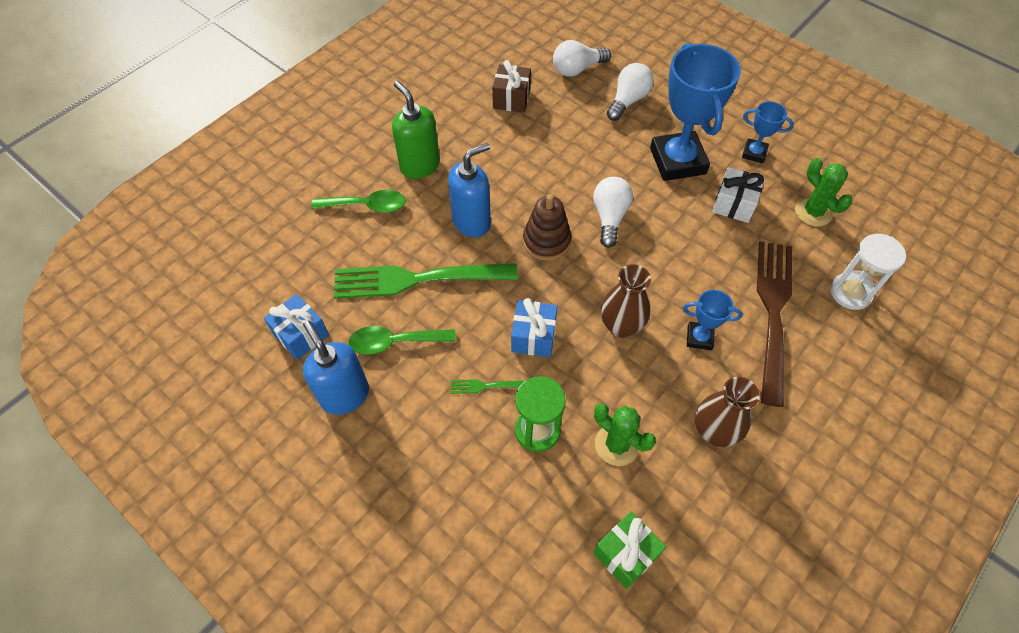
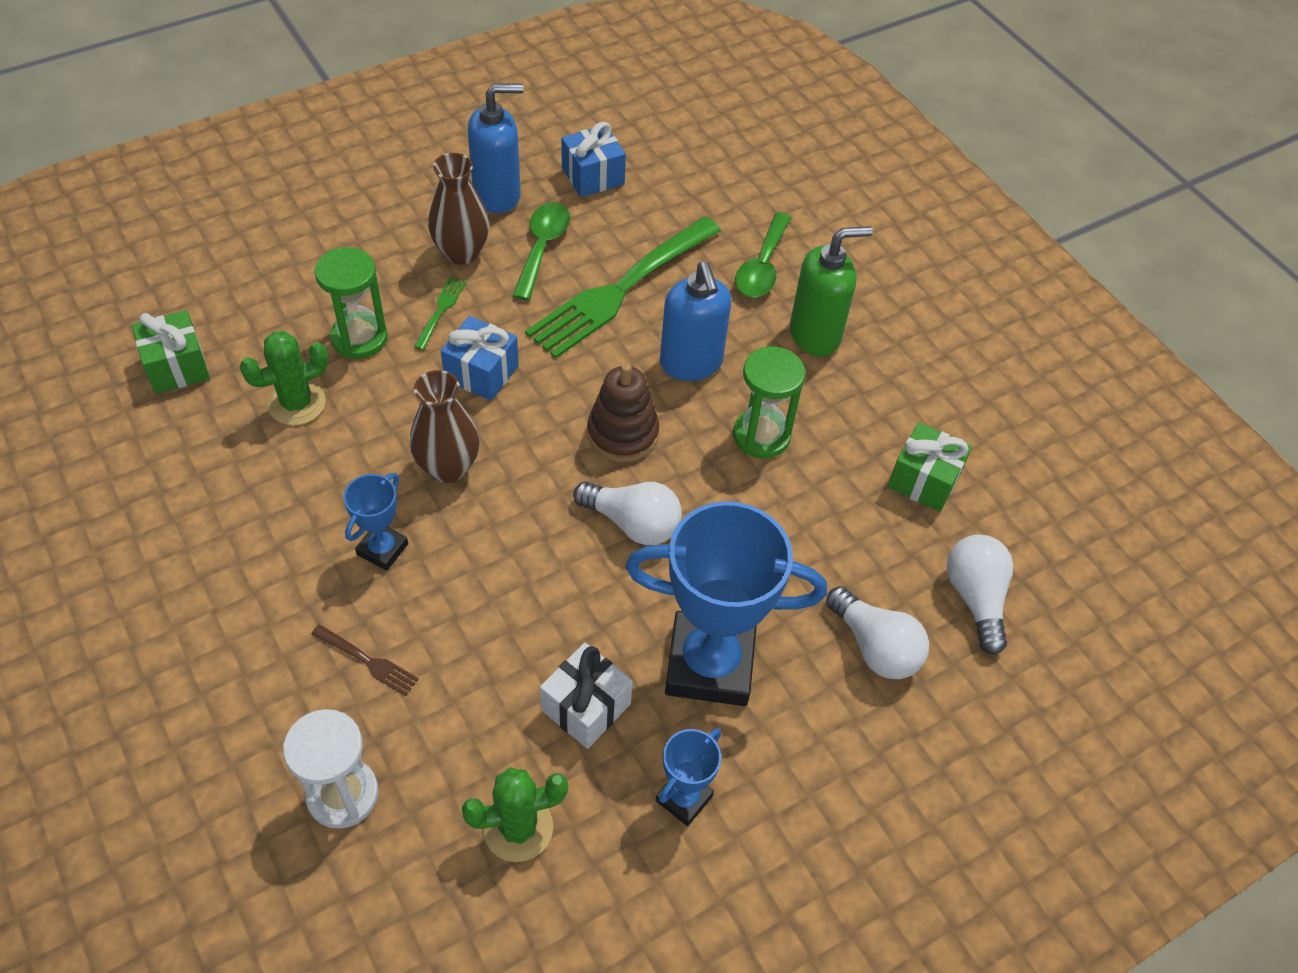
camera: 105 degrees right, 5 degrees down
(419, 279) = (622, 288): green fork -> green fork turned 150 degrees counterclockwise
(511, 99) = (924, 480): brown gift -> green gift
(514, 174) = (761, 435): none -> green hourglass
(714, 431) = (250, 506): brown vase -> brown vase (461, 252)
(773, 314) = (367, 661): brown fork -> brown fork, size x0.40

